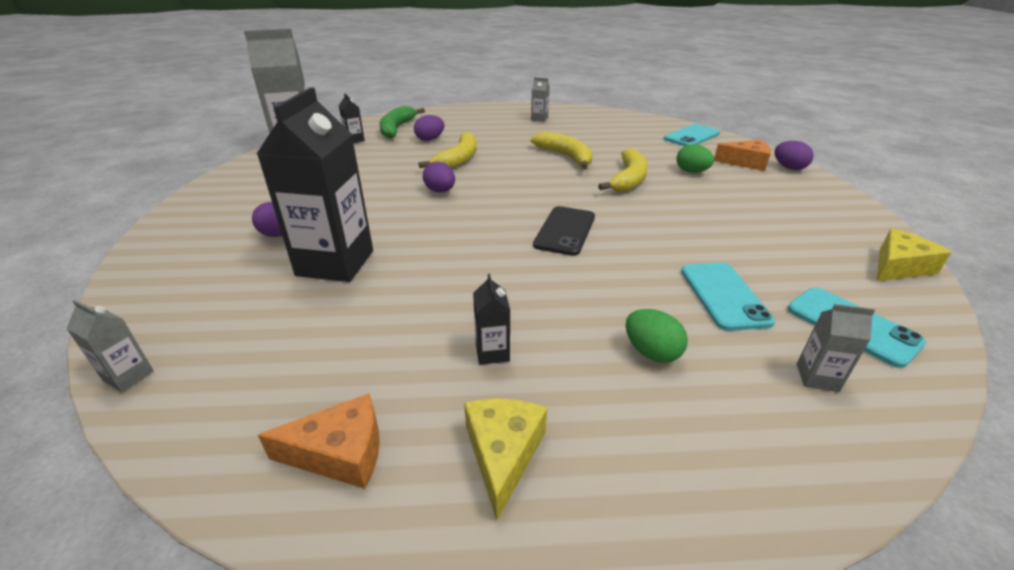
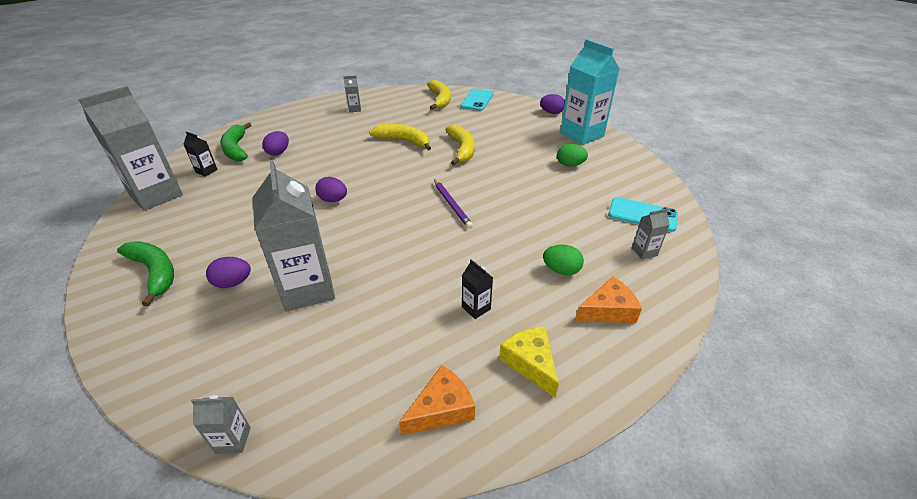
camera: 30 degrees left, 5 degrees up
(233, 206) = (155, 272): none -> green banana
(335, 263) = (308, 289): black carton -> grey carton
(458, 159) = (321, 166): yellow banana -> yellow banana (440, 99)
(565, 231) = (451, 205): black phone -> purple pencil
(691, 172) = (497, 131): green egg -> green egg (570, 165)
(724, 295) = (573, 219): turquoise phone -> none
(746, 162) = (524, 115): orange cheese -> orange cheese (608, 310)
(818, 201) = (581, 135): none -> turquoise carton
(899, 266) = (643, 169): yellow cheese -> none

